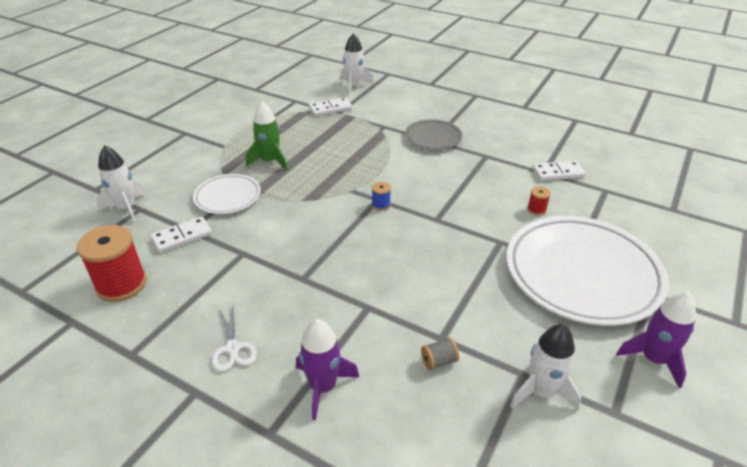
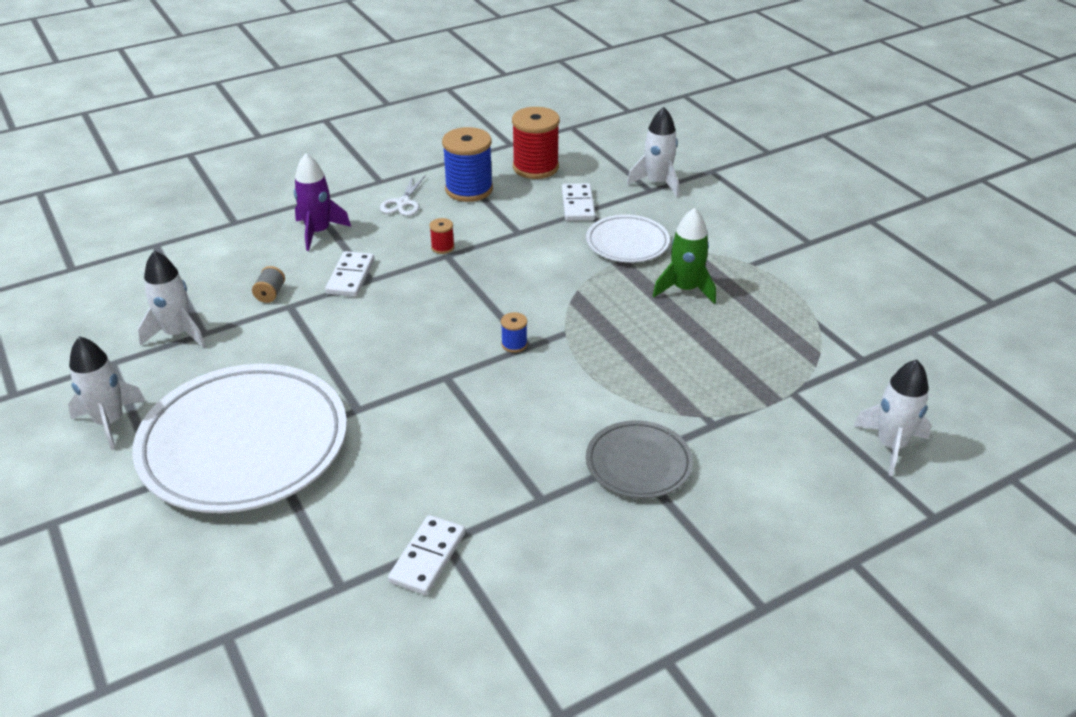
camera: 120 degrees right, 0 degrees up
(184, 312) = (469, 189): none -> blue spool
(232, 348) = (403, 203): white scissors -> white scissors turned 90 degrees counterclockwise
(330, 109) = (811, 387): white domino -> white domino (350, 277)
(536, 209) = (376, 477): red spool -> red spool (442, 247)
(653, 359) = (110, 422): purple rocket -> white rocket

